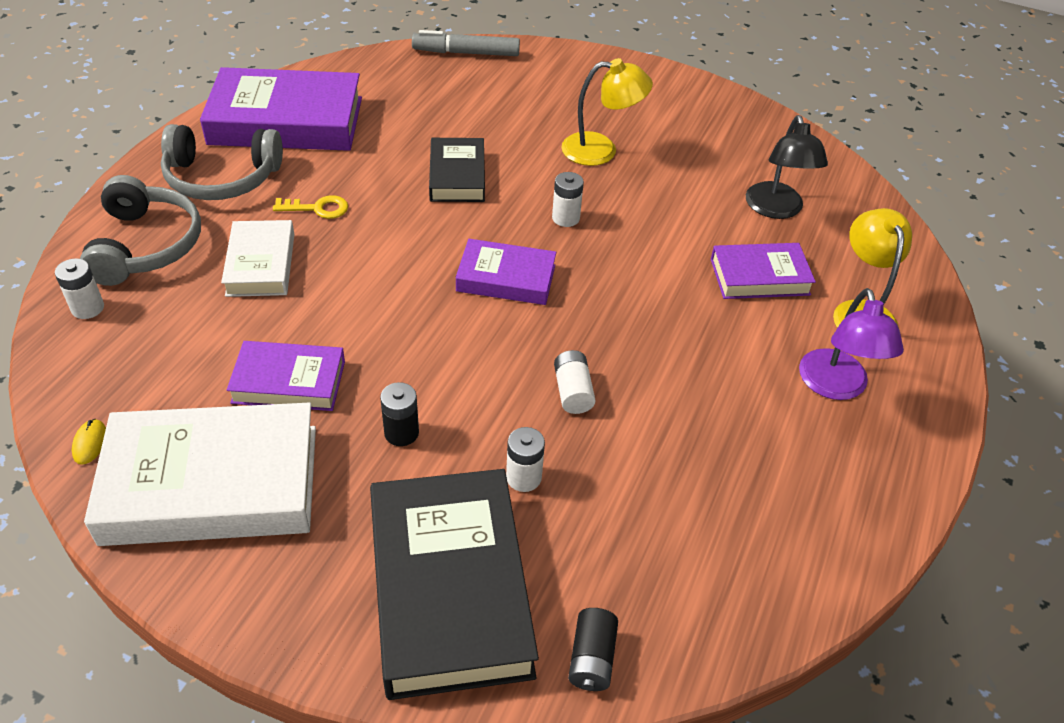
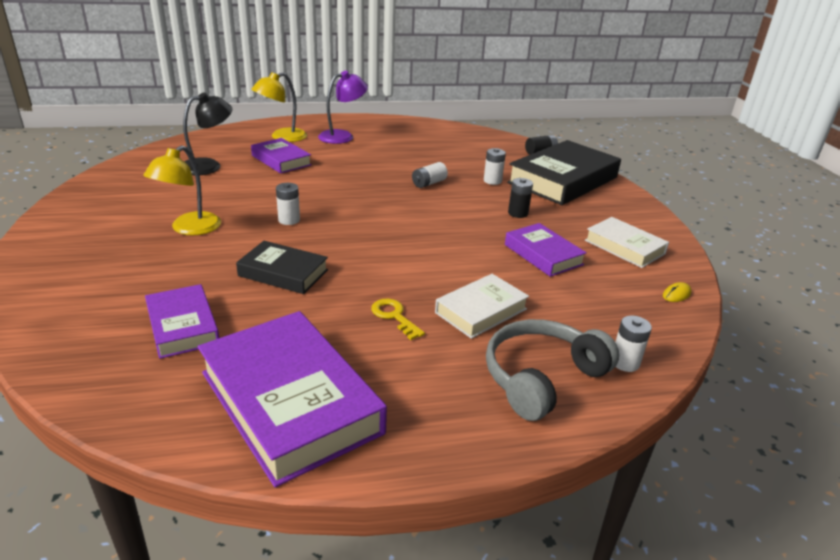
camera: 125 degrees left, 15 degrees down
(212, 483) = (624, 247): white book -> white book, size x0.55
(222, 178) = (419, 390): grey headphones -> none
(457, 176) = (283, 273): black book -> black book turned 60 degrees clockwise
(466, 53) = (50, 345): grey marker -> none
(506, 278) = (372, 221): purple book -> purple book (182, 326)
(601, 150) = (189, 229): yellow lamp -> yellow lamp turned 120 degrees counterclockwise

